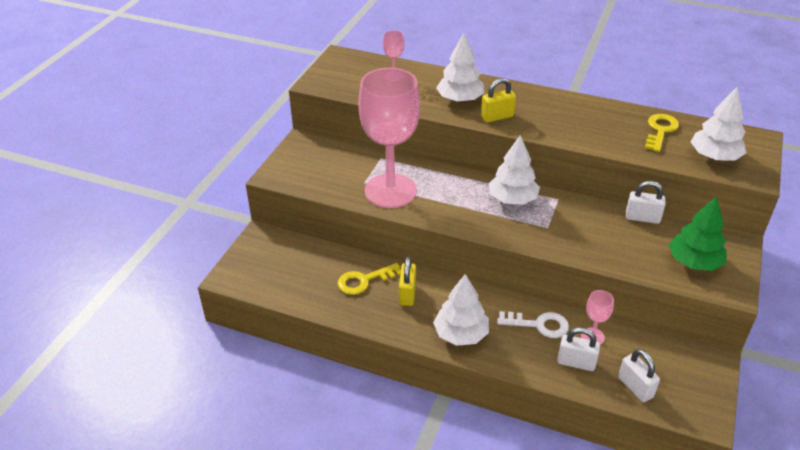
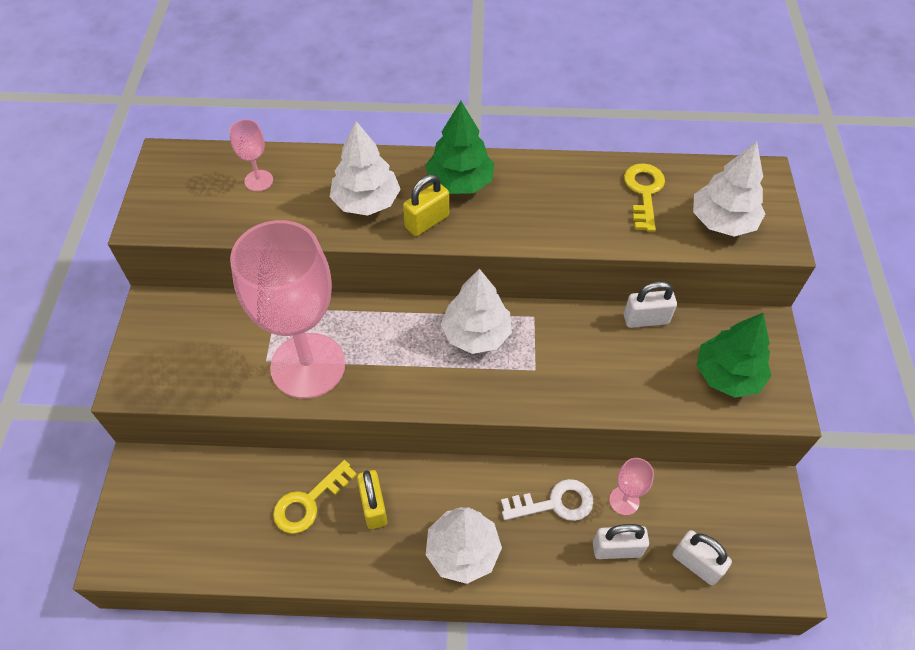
camera: 20 degrees left, 15 degrees up
(528, 101) = (460, 182): none -> green tree

